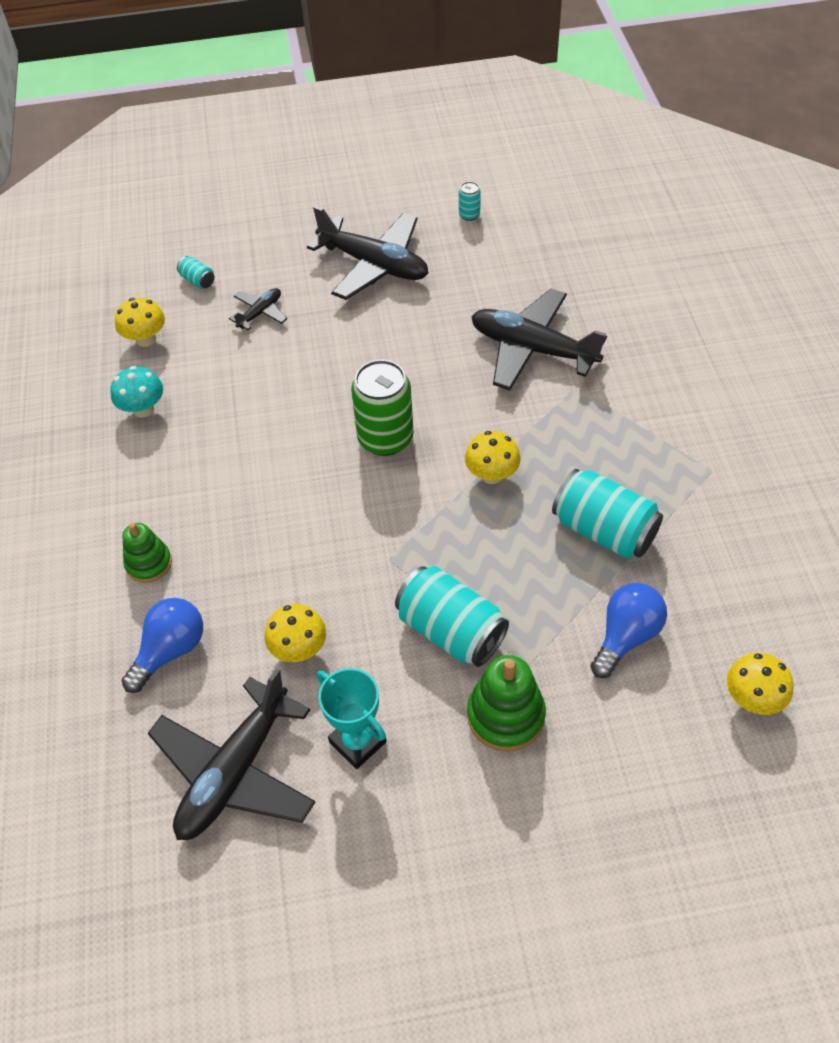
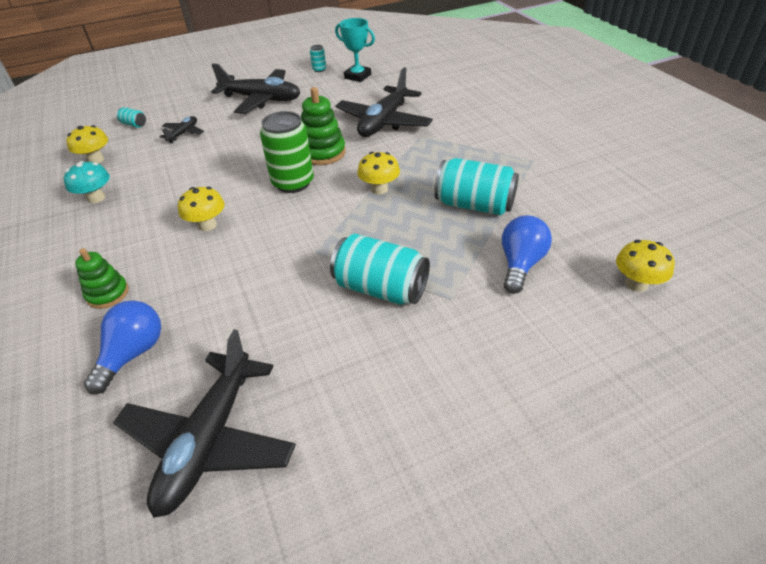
camera: 15 degrees left, 10 degrees down
(299, 649) = (253, 328): yellow mushroom -> yellow mushroom (207, 225)
(357, 742) = (323, 387): turquoise trophy -> turquoise trophy (357, 76)
(505, 716) = (448, 338): green stacking toy -> green stacking toy (322, 153)
(532, 349) = (384, 122): black plane -> black plane turned 75 degrees counterclockwise

